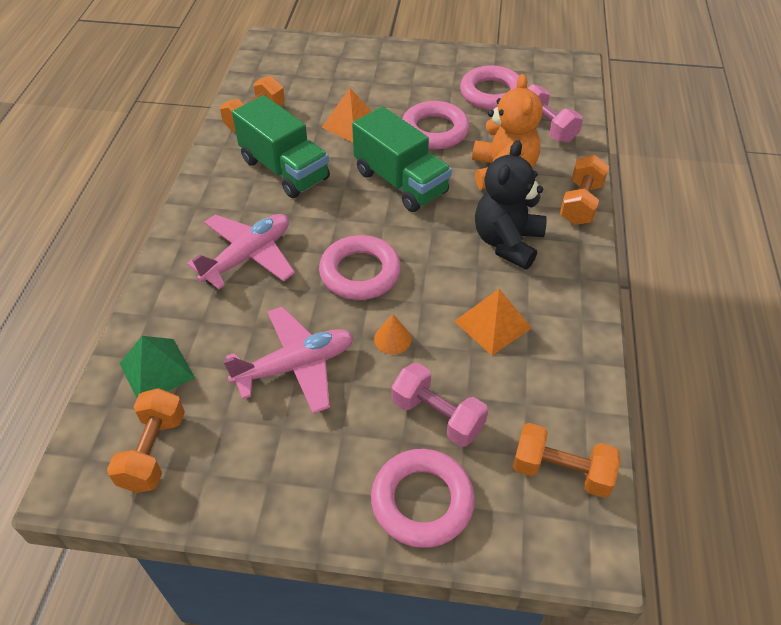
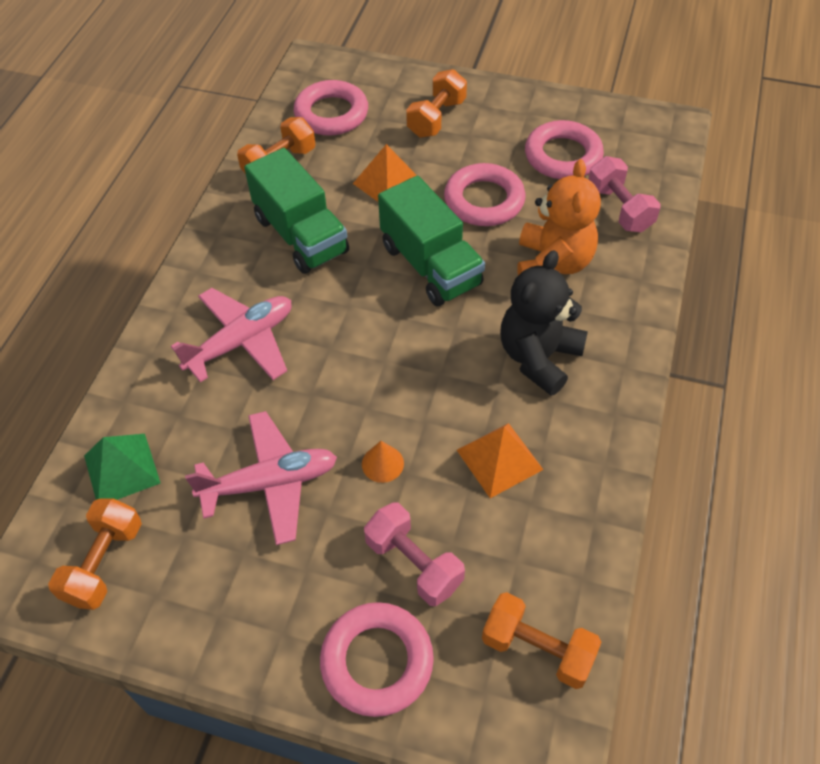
camera: 10 degrees right, 5 degrees up
(360, 272) = (362, 376): pink ring -> pink ring (331, 114)
(581, 203) = (637, 316): orange dumbbell -> orange dumbbell (436, 118)

